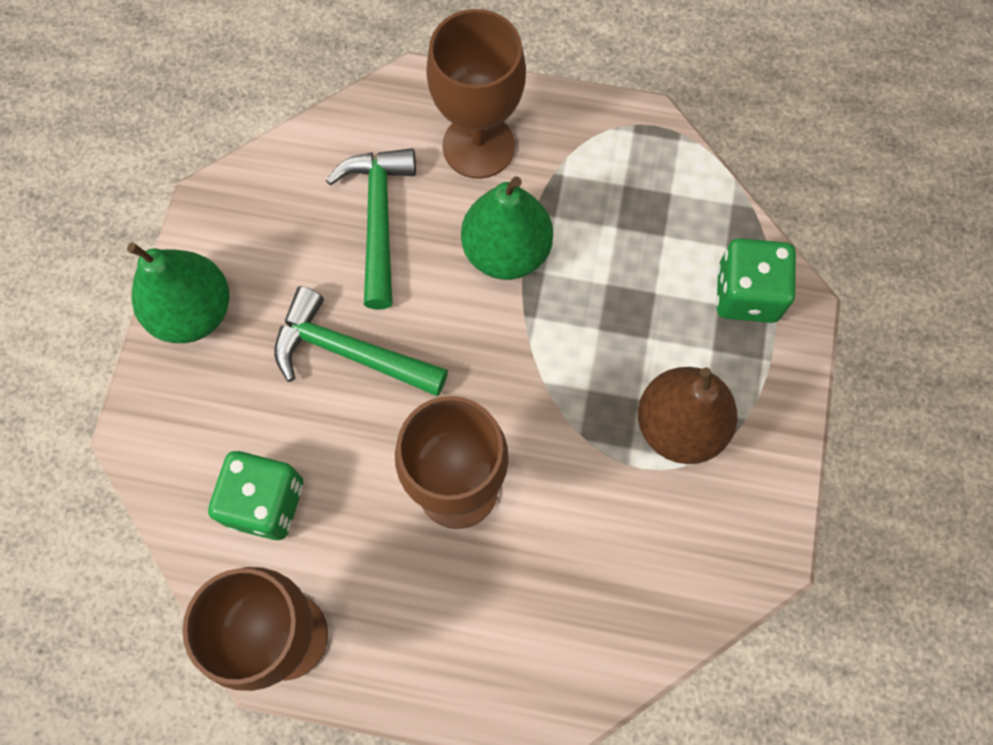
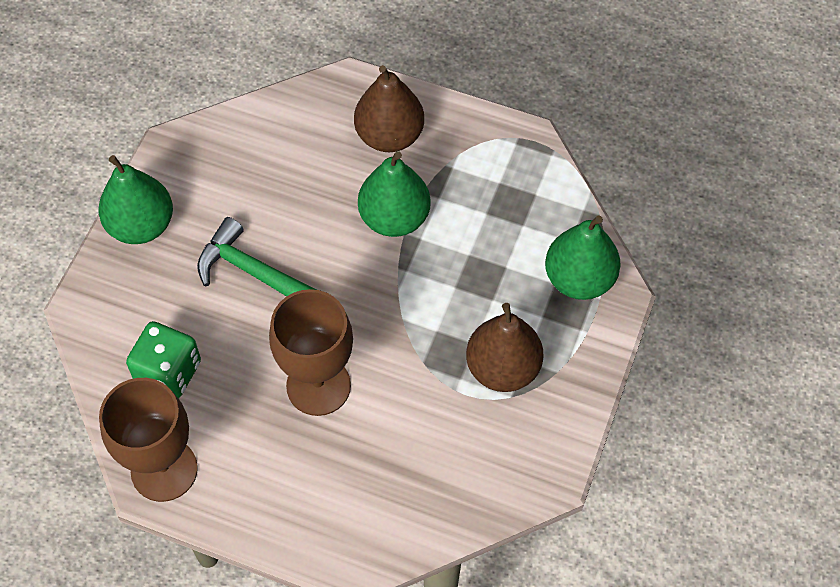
camera: 10 degrees right, 10 degrees down
(378, 219) = (299, 179): green hammer -> none
(478, 146) = (389, 136): brown goblet -> brown pear
(747, 294) = (579, 279): green dice -> green pear

